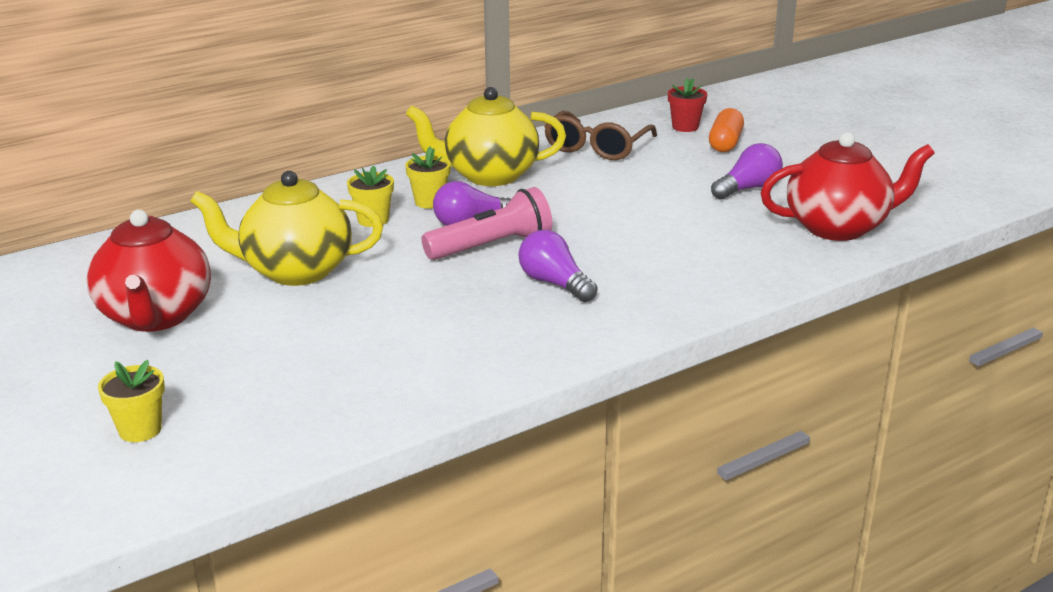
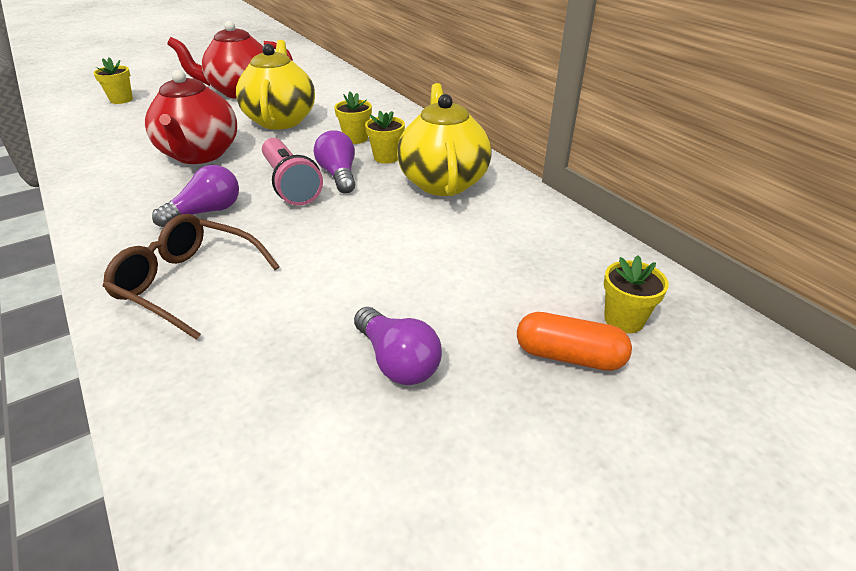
camera: 90 degrees right, 10 degrees up
(596, 147) = (527, 243): brown glasses -> brown glasses (188, 283)
(685, 127) = (623, 320): red flower pot -> yellow flower pot
(838, 228) = (243, 446): red teapot -> red teapot (200, 154)

